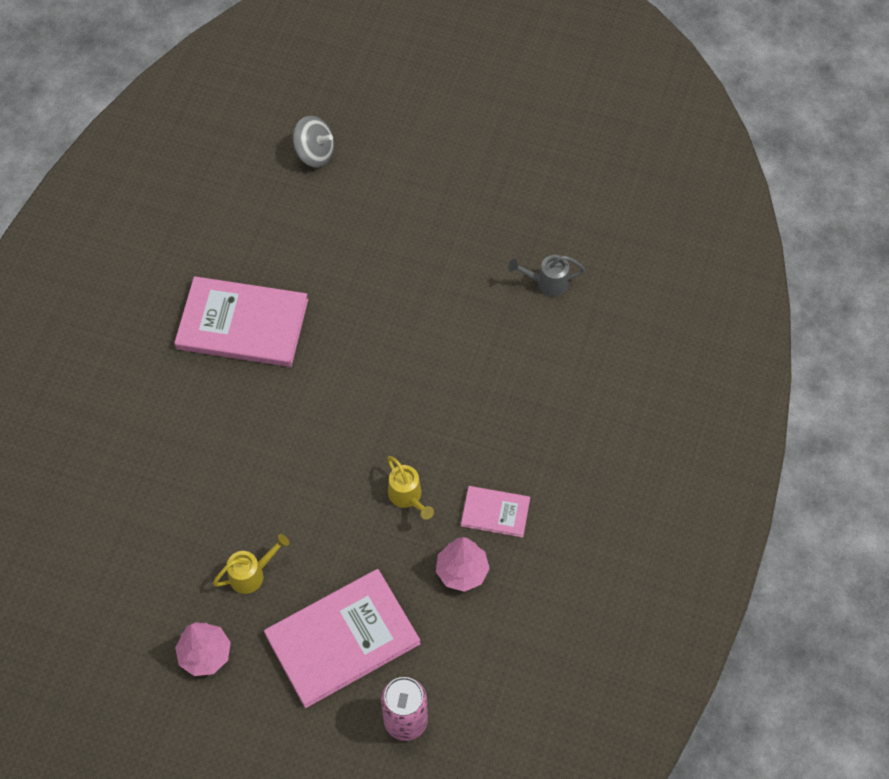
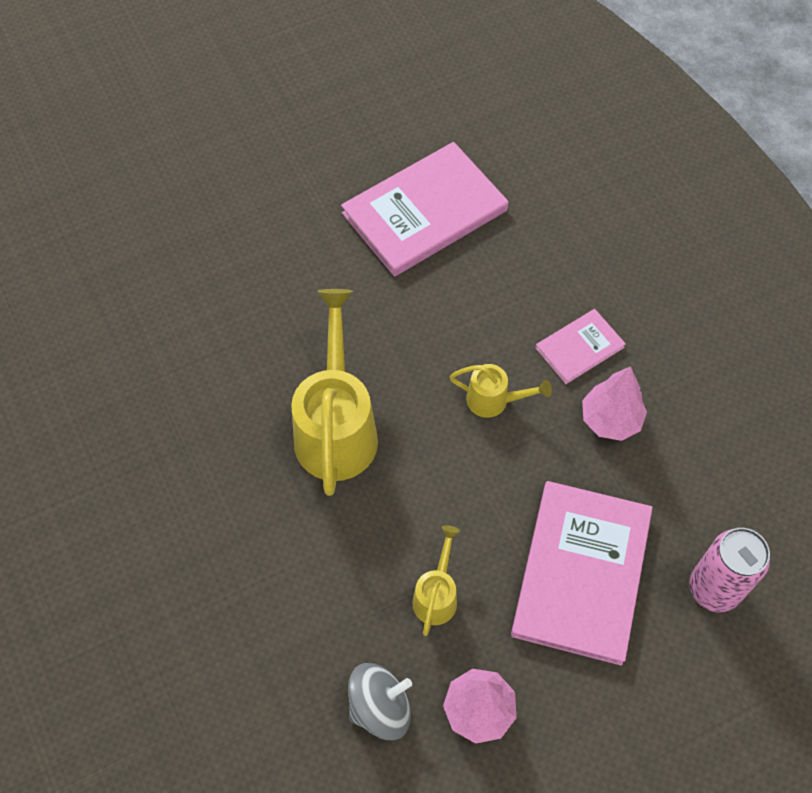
camera: 45 degrees left, 0 degrees up
(242, 324) = (172, 384): pink book -> pink book (424, 212)
(302, 431) = (336, 428): none -> yellow watering can
(315, 153) = (74, 185): grey spinning top -> grey spinning top (380, 707)
(547, 283) = (406, 133): grey watering can -> none

